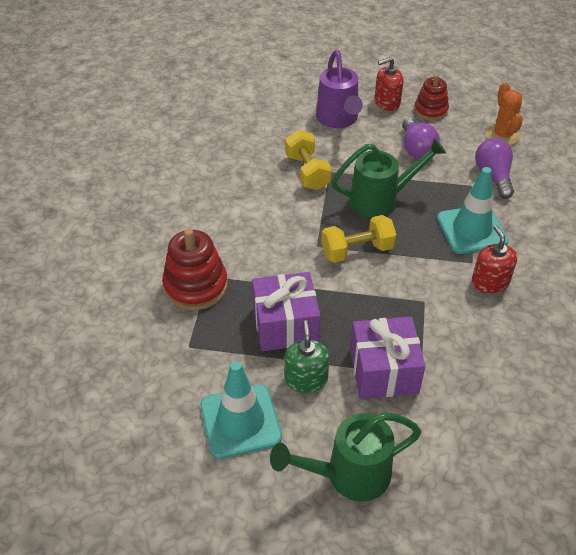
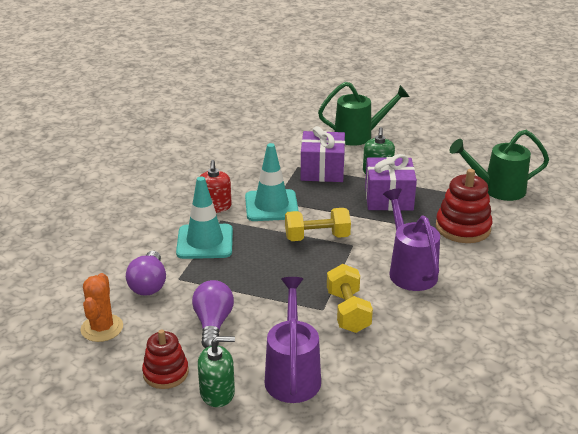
camera: 170 degrees left, 15 degrees down
(240, 421) = (424, 159): turquoise traffic cone -> turquoise traffic cone (271, 206)
(254, 221) = (410, 270): none -> purple watering can
(380, 200) = (278, 275): green watering can -> green watering can (497, 189)
(387, 103) = (217, 392): red soap dispenser -> green soap dispenser

